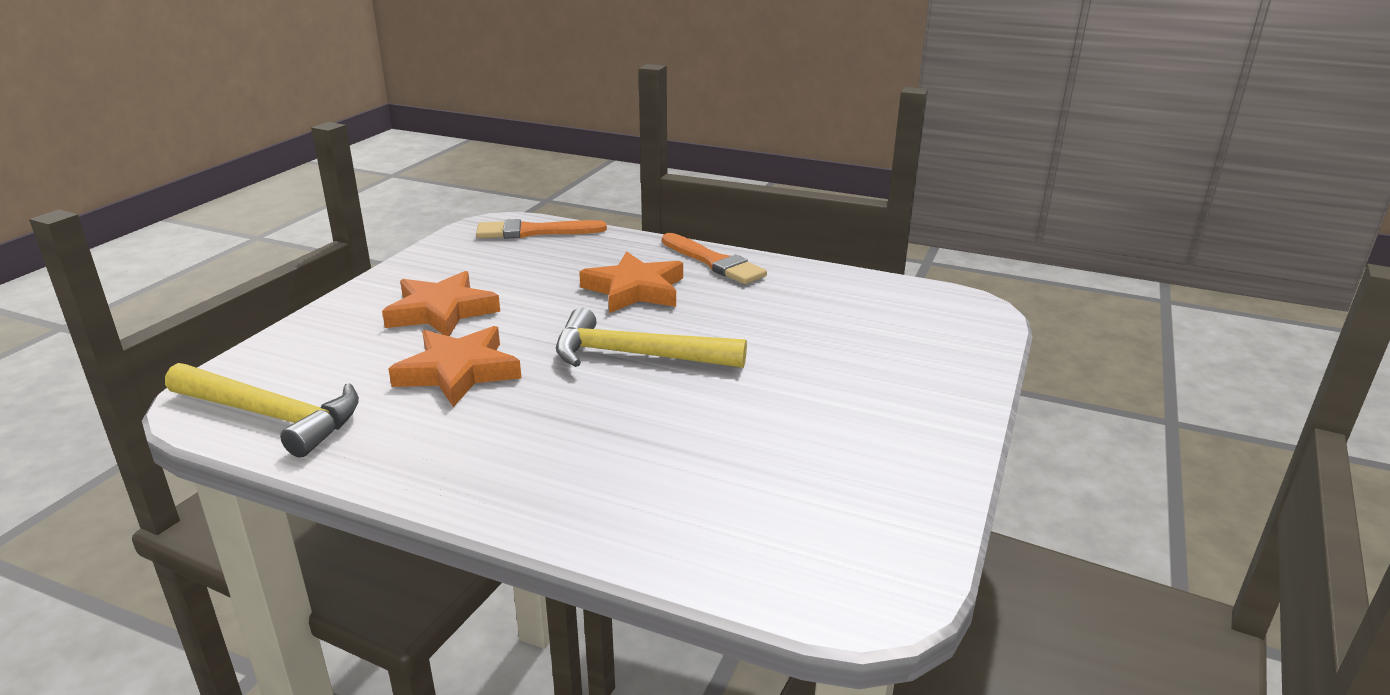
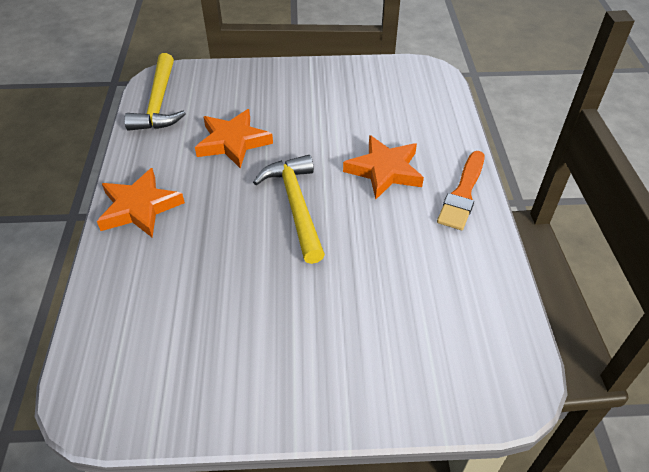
camera: 65 degrees right, 20 degrees up
(441, 311) = (295, 104): orange star -> orange star (139, 207)
(534, 232) = (432, 91): orange brush -> none

